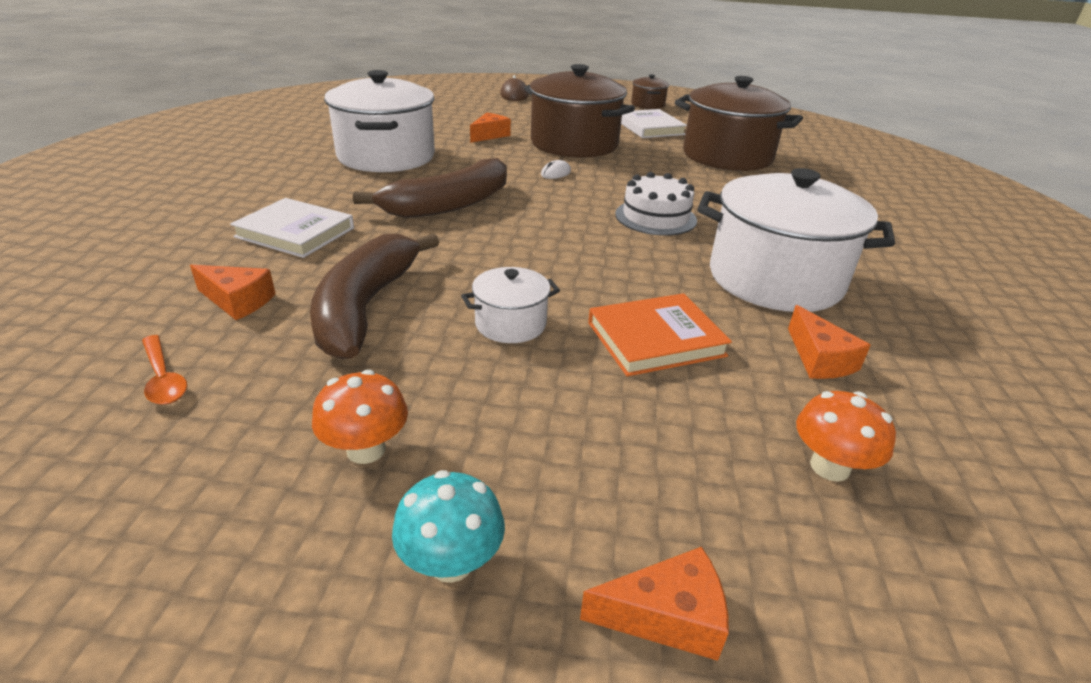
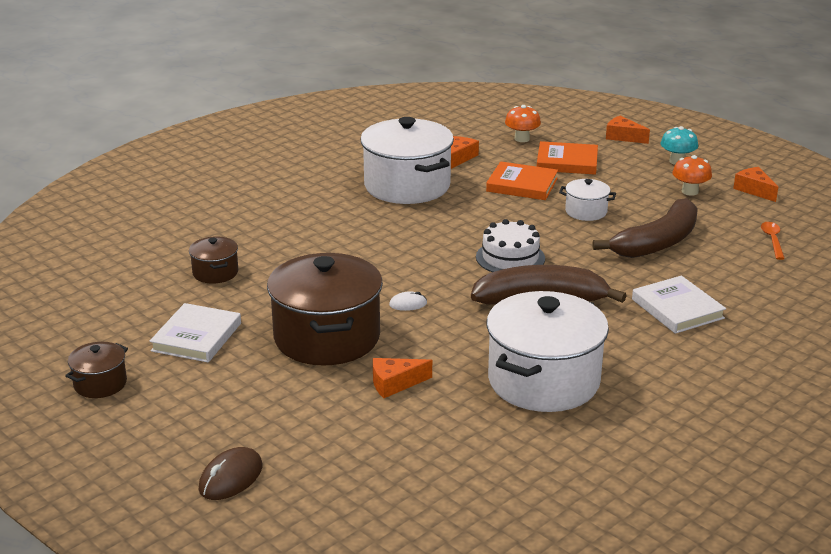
camera: 140 degrees left, 5 degrees down
(237, 301) = (730, 268): orange cheese -> orange cheese (754, 190)
(655, 217) = (401, 240): white cake -> white cake (510, 258)
(664, 431) = (567, 162): none -> orange book
(727, 156) = (215, 272): brown pot -> brown pot, size x0.47

